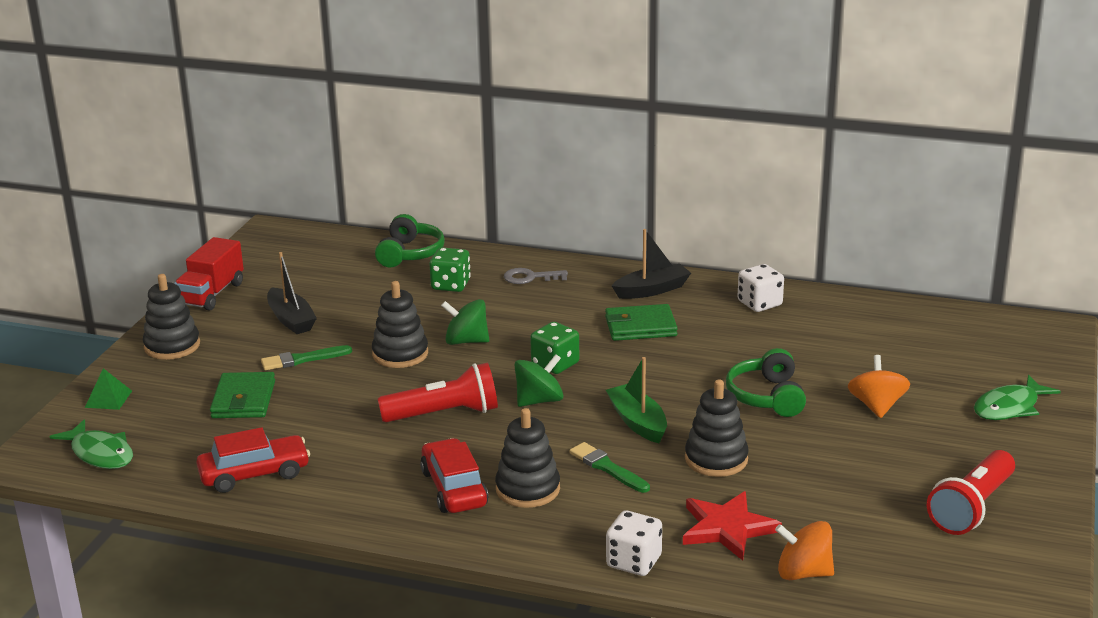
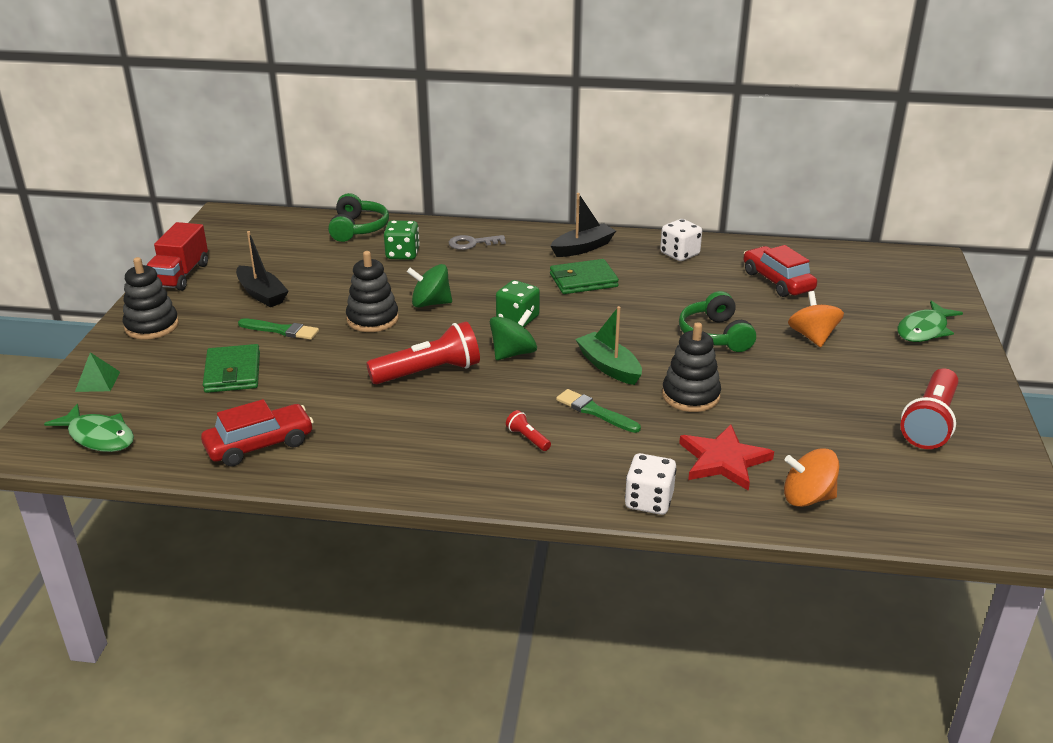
camera: 10 degrees left, 5 degrees up
(302, 359) = (281, 330): green brush -> green brush turned 135 degrees counterclockwise
(454, 488) = (458, 443): red car -> red car (777, 281)
(527, 489) = (527, 438): black stacking toy -> red flashlight

